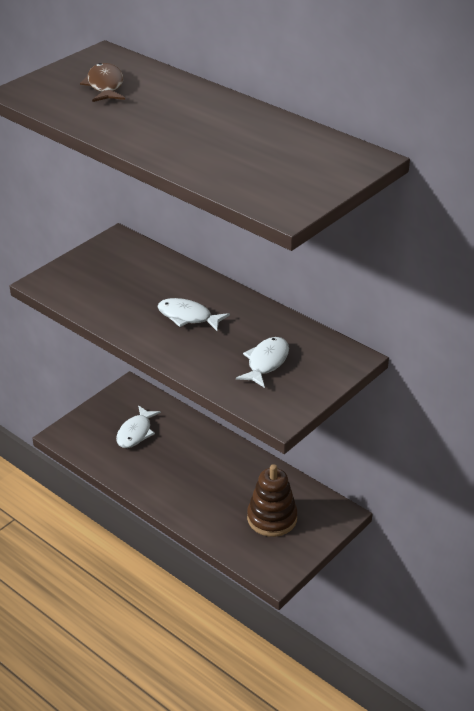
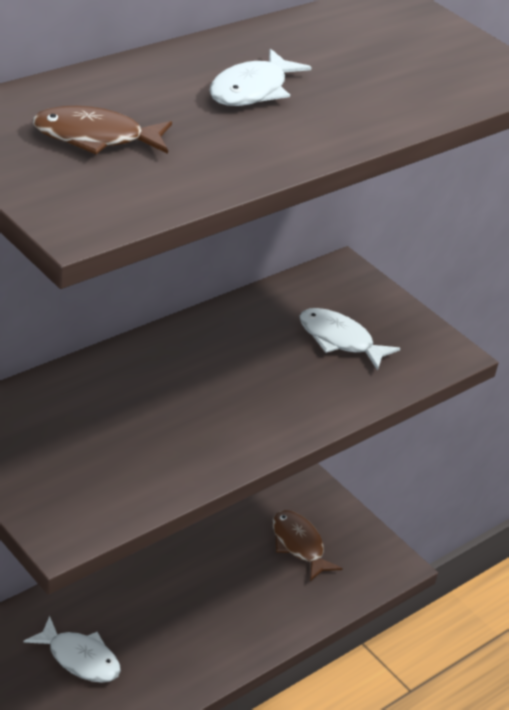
camera: 85 degrees left, 0 degrees up
(188, 317) = (215, 388): white fish -> white fish (252, 90)
(272, 518) = (299, 545): brown stacking toy -> brown fish

